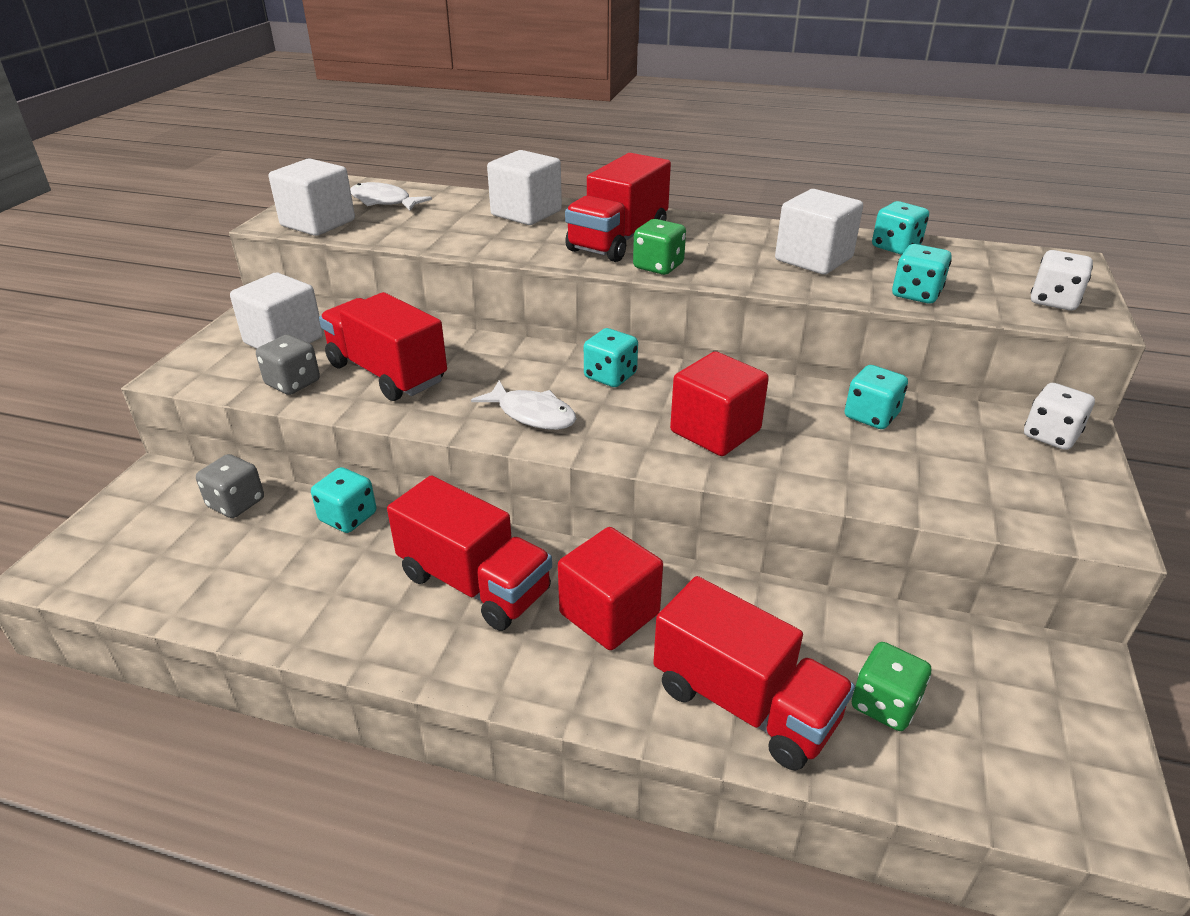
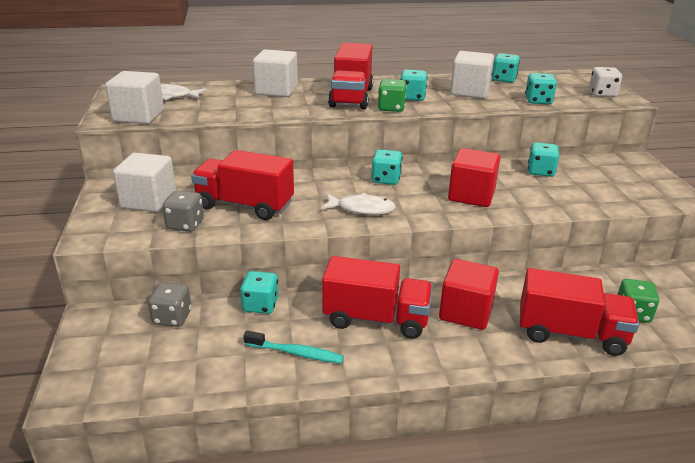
camera: 25 degrees left, 5 degrees down
(332, 599) = (296, 353): none -> turquoise toothbrush
(709, 254) = (412, 97): none -> turquoise dice
(1050, 435) = (627, 163): white dice -> none

